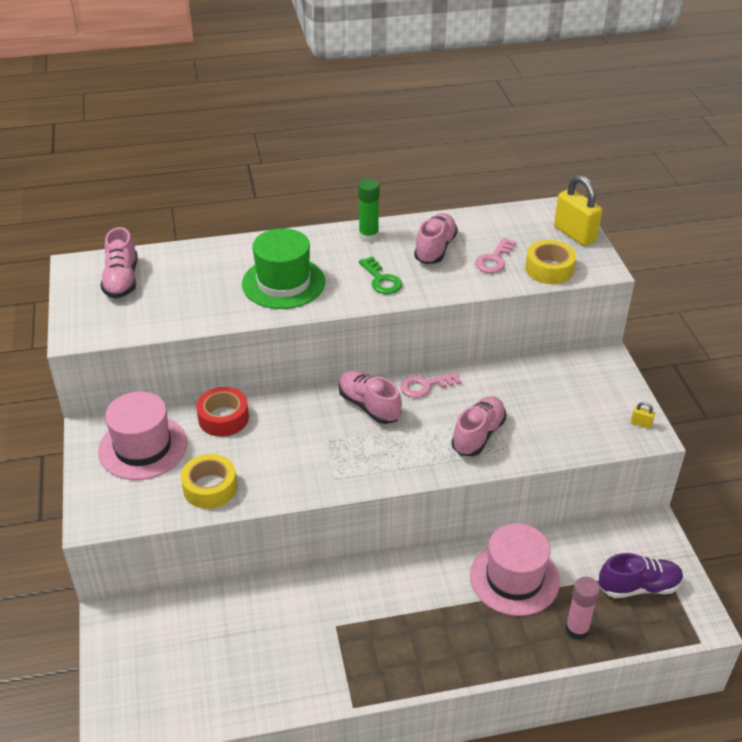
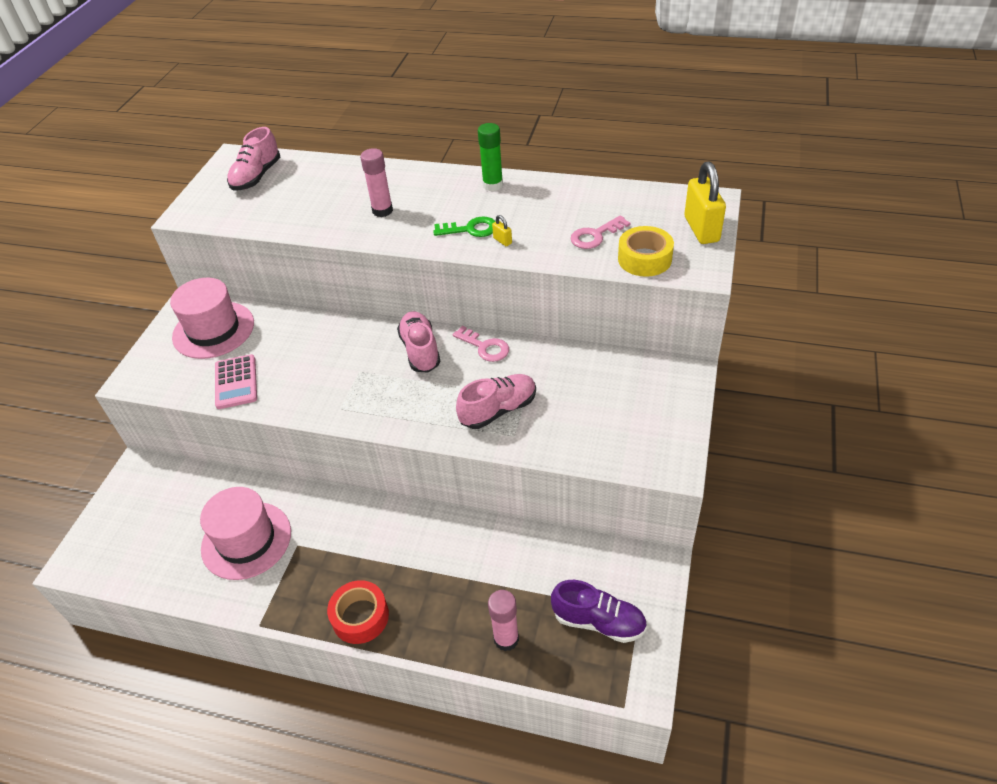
camera: 30 degrees right, 5 degrees up
(210, 487) = (236, 382): yellow tape -> pink calculator
(223, 418) = (292, 324): red tape -> red tape (360, 617)
(283, 283) = (382, 211): green hat -> pink glue stick
(381, 280) = (470, 229): green key -> green key turned 90 degrees counterclockwise
(425, 386) = (485, 347): pink key -> pink key turned 150 degrees counterclockwise
(435, 249) = (545, 211): pink shoe -> none
(514, 578) = (482, 564): pink hat -> pink hat (246, 540)
(641, 423) = (673, 452): yellow padlock -> yellow padlock (502, 241)

